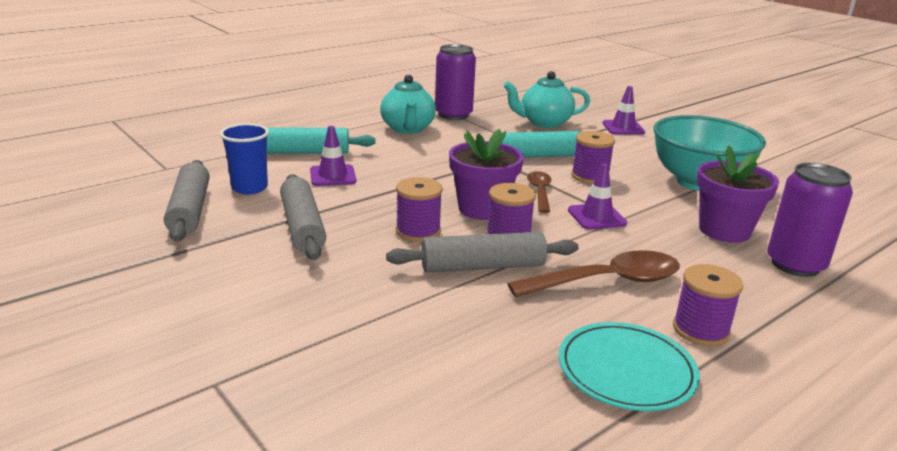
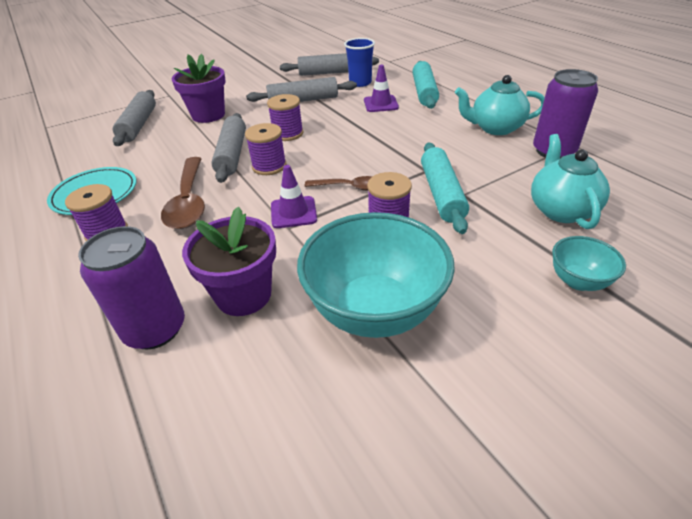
camera: 100 degrees right, 15 degrees up
(375, 389) = (139, 125): none -> grey rolling pin
(482, 209) = (318, 158): purple flower pot -> purple flower pot (208, 115)
(623, 128) = (578, 281): purple traffic cone -> turquoise bowl

